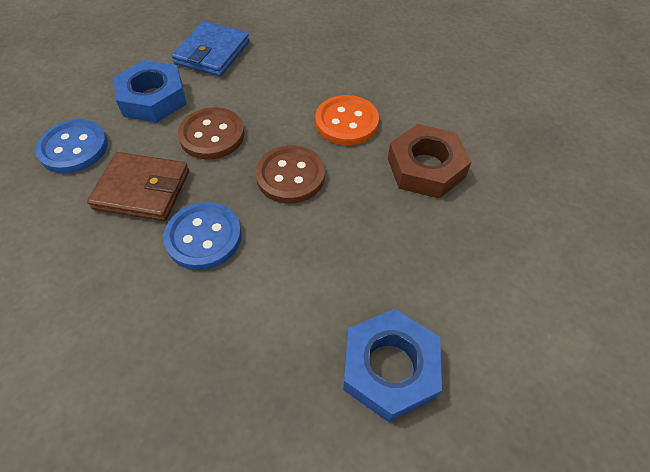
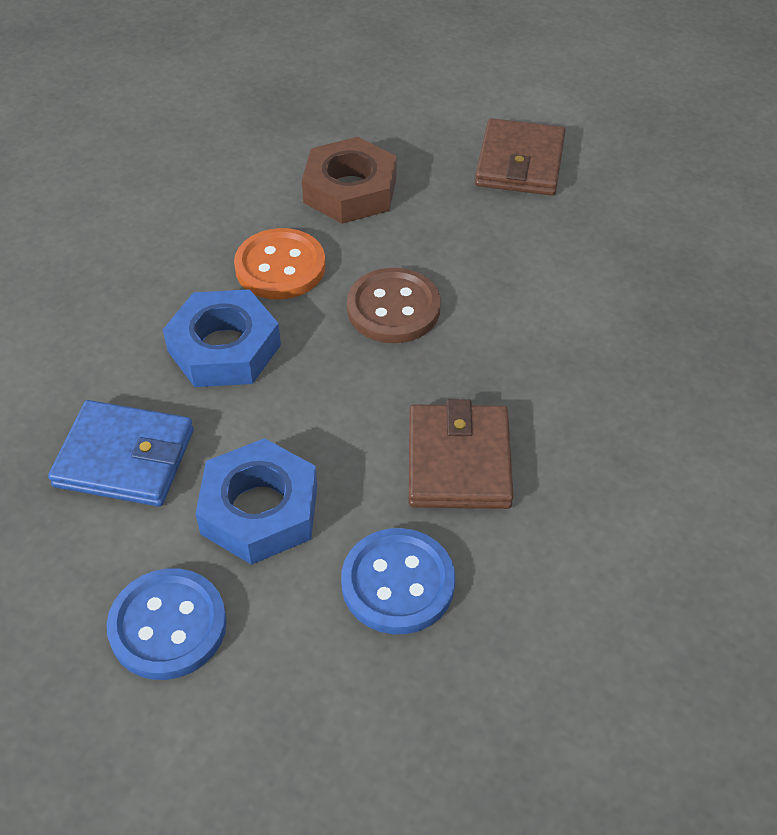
camera: 100 degrees left, 5 degrees down
(204, 237) = (516, 373): blue button -> blue button (168, 626)
(212, 135) = (333, 408): brown button -> none
(389, 368) = (614, 203): blue nut -> blue nut (224, 348)
(457, 295) = (520, 163): none -> brown wallet

